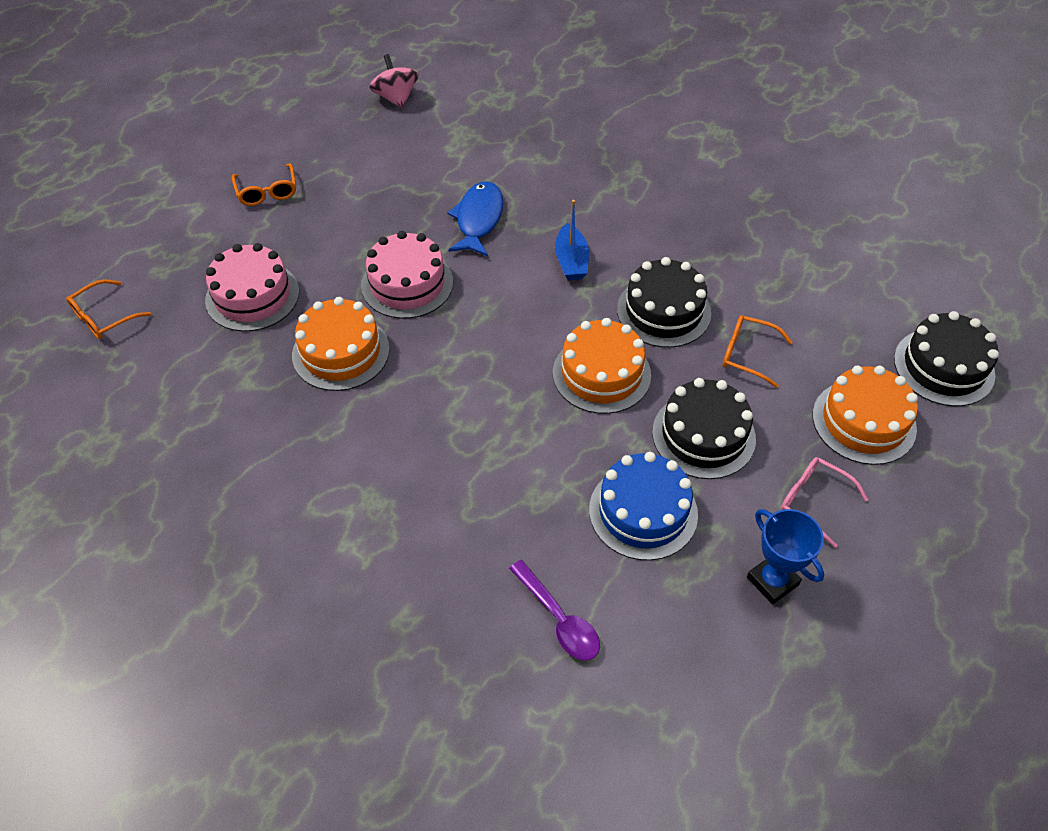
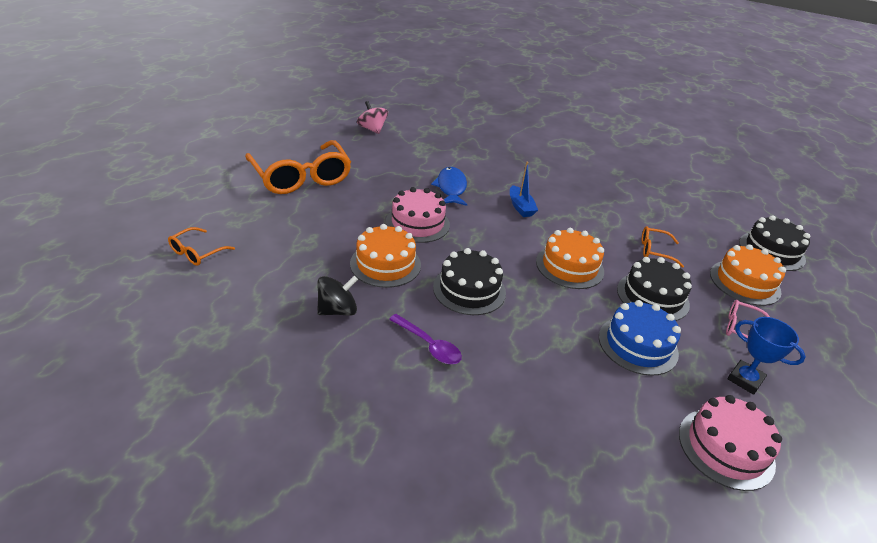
camera: 15 degrees left, 15 degrees down
(252, 296) = (309, 235): pink cake -> pink cake (726, 448)
(257, 421) = (337, 310): none -> black spinning top
(267, 192) = (301, 177): orange glasses -> orange glasses, size x2.18
(559, 619) = (615, 421): purple spoon -> purple spoon (429, 345)
(663, 311) = (591, 231): black cake -> black cake (469, 289)

